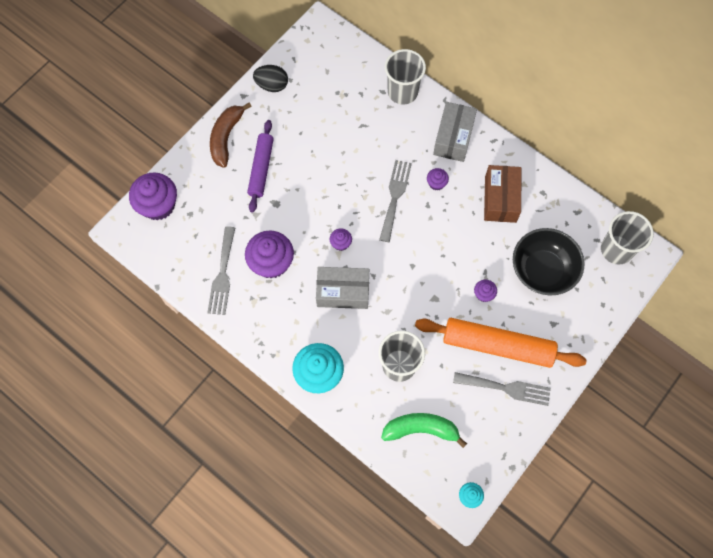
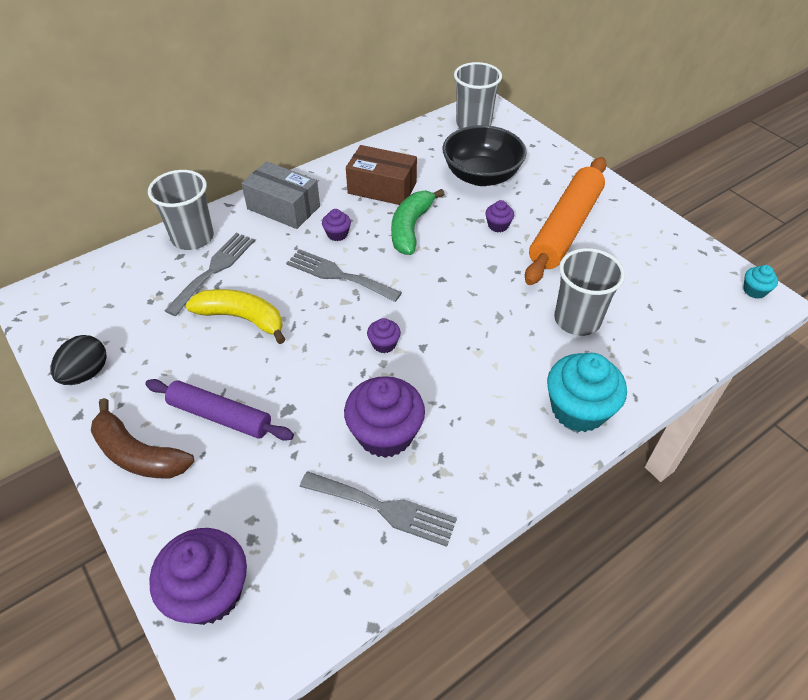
camera: 75 degrees left, 20 degrees down
(338, 151) = (242, 318): none -> yellow banana
(343, 292) = (458, 356): grey box -> none
(421, 429) = (668, 317): green banana -> green banana (411, 228)
(506, 388) = (619, 232): grey fork -> grey fork (214, 270)

